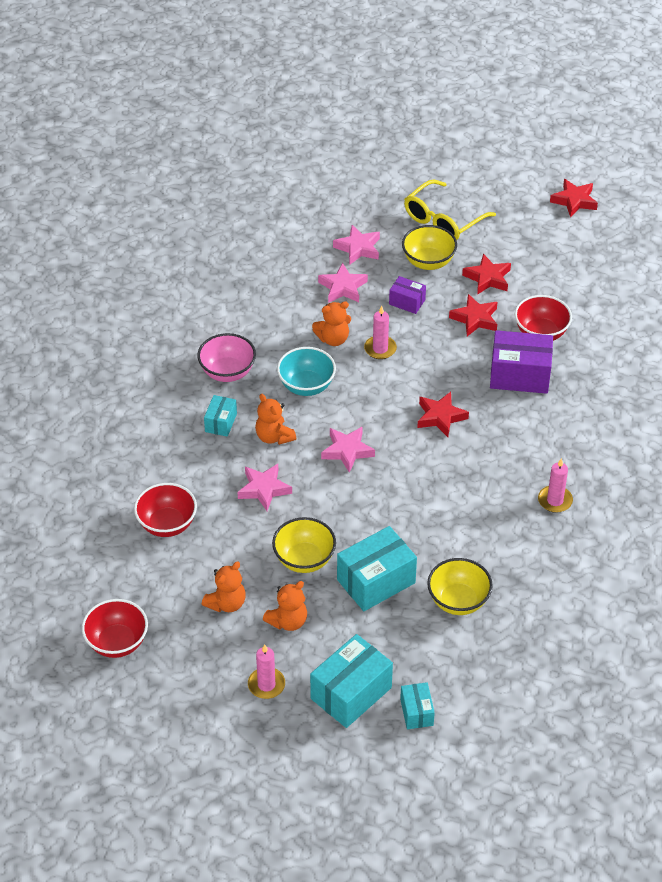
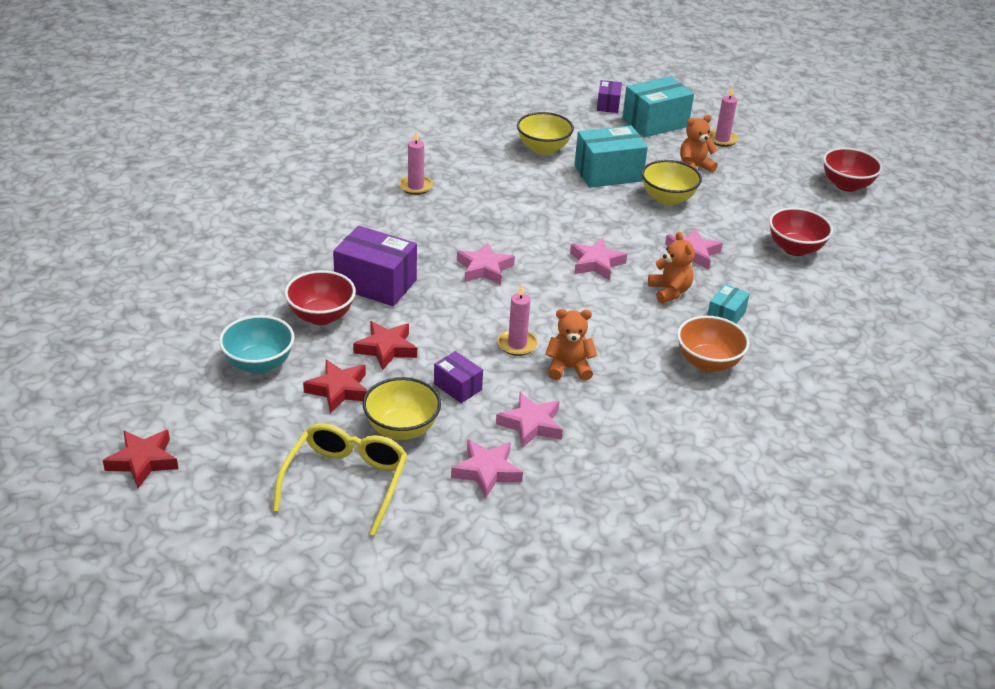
camera: 165 degrees left, 10 degrees down
(226, 603) = (746, 188): orange teddy bear -> none
(227, 372) = (708, 363): pink bowl -> orange bowl
(306, 386) = (618, 328): turquoise bowl -> turquoise bowl (259, 364)
(416, 712) = (608, 105): turquoise box -> purple box
(440, 417) = (484, 268): red star -> pink star
(443, 220) = (346, 481): yellow glasses -> yellow glasses turned 45 degrees counterclockwise

